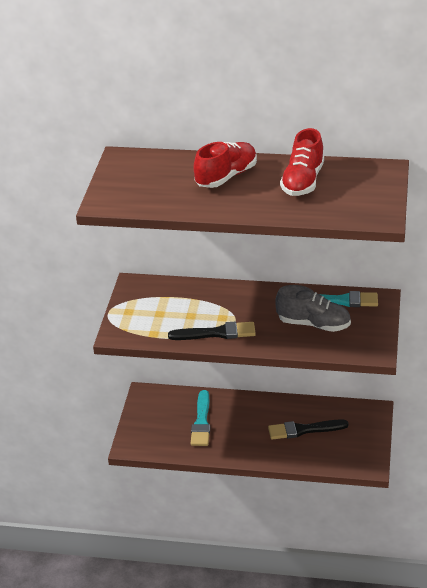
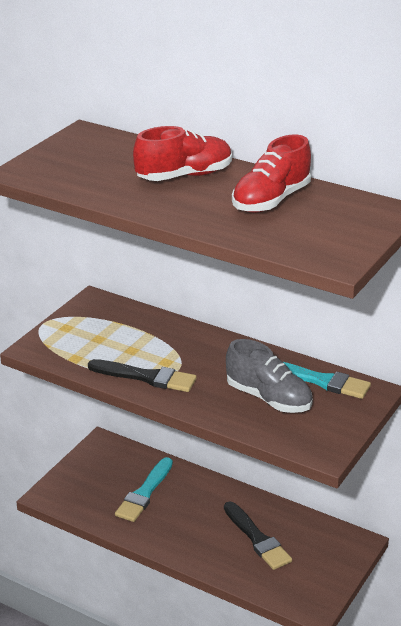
camera: 20 degrees right, 5 degrees down
(304, 430) = (257, 539): black brush -> black brush turned 135 degrees counterclockwise

